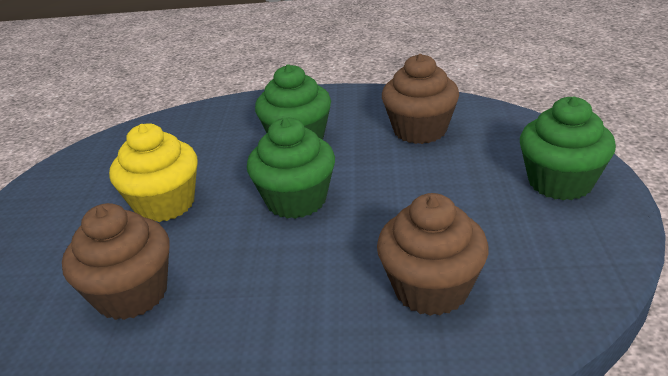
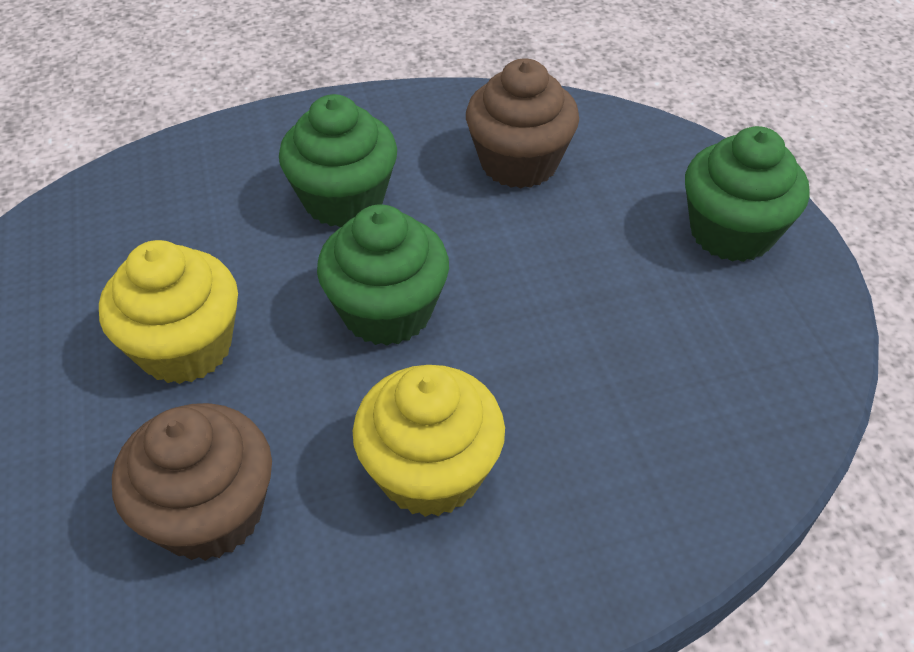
camera: 20 degrees left, 15 degrees up
(281, 294) = (430, 472): none -> yellow cupcake
(431, 288) = (624, 427): brown cupcake -> none

